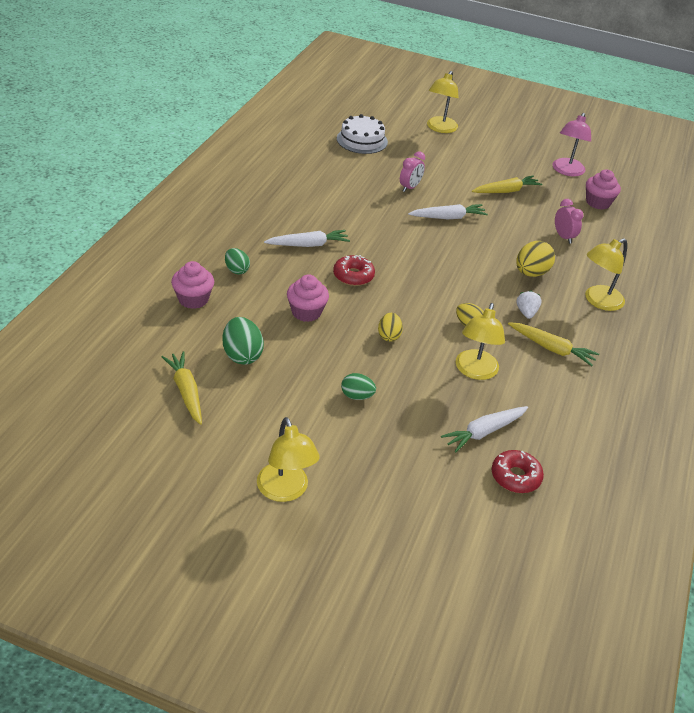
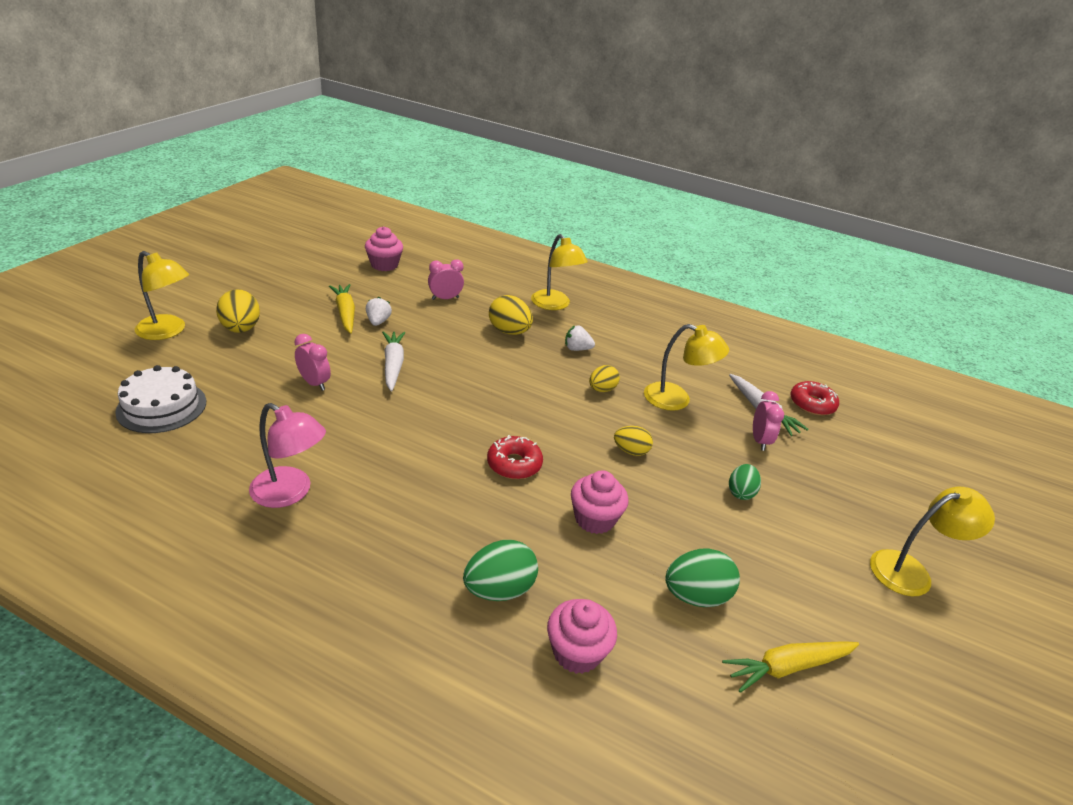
camera: 85 degrees left, 5 degrees down
(236, 270) = (499, 589): green egg -> green egg, size x1.56
(308, 245) = (439, 499): white carrot -> none
(434, 421) = (759, 441): none -> pink clock
(458, 153) = (241, 329): none -> yellow egg
(504, 206) = (378, 322): none -> white strawberry
(552, 349) = (631, 346): yellow carrot -> none
(566, 171) = (316, 267): pink lamp -> pink lamp (290, 493)

